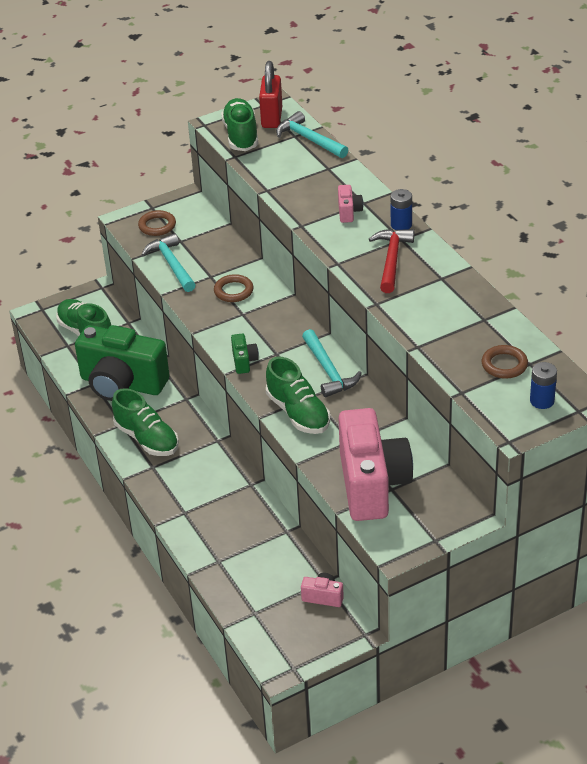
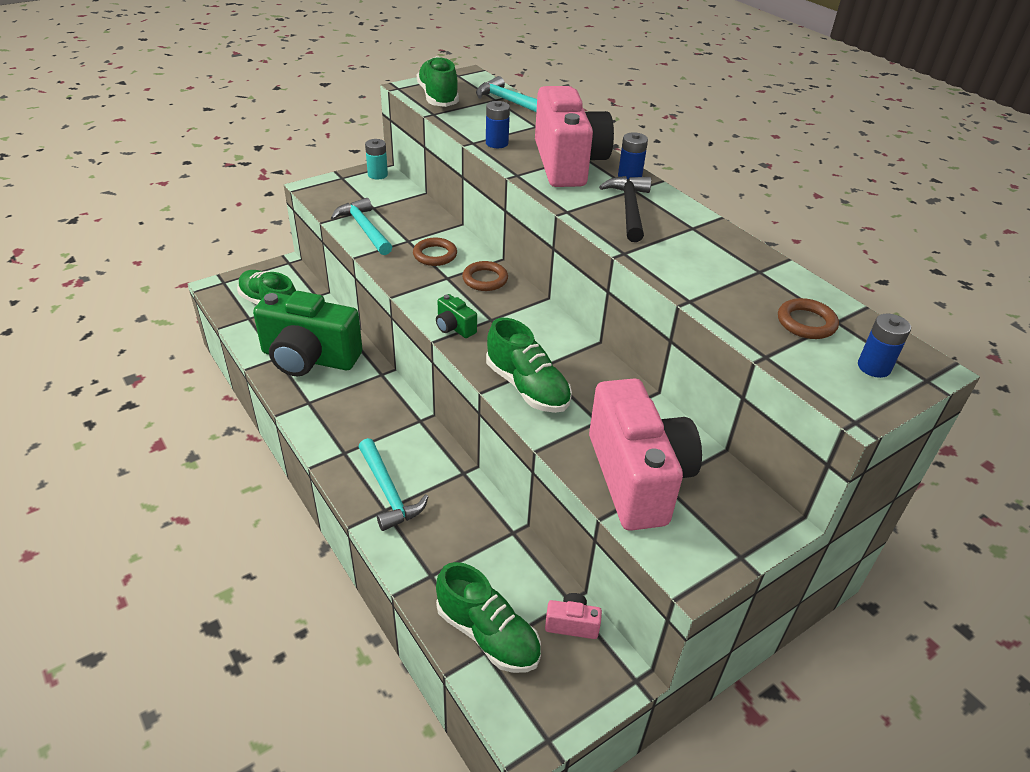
camera: 10 degrees left, 0 degrees up
(147, 439) = (337, 419): green shoe -> green shoe (488, 634)
(157, 226) = (347, 193): brown ring -> brown ring (485, 279)
(186, 203) = (377, 175): none -> turquoise battery
(244, 361) = (454, 327): green camera -> green camera turned 150 degrees clockwise
(272, 118) = (469, 85): red padlock -> none
(288, 190) = (497, 143): none -> blue battery
(328, 370) = (555, 338): turquoise hammer -> turquoise hammer (388, 492)
(349, 212) = (568, 164): pink camera -> pink camera, size x2.49
(391, 260) = (629, 209): red hammer -> black hammer

